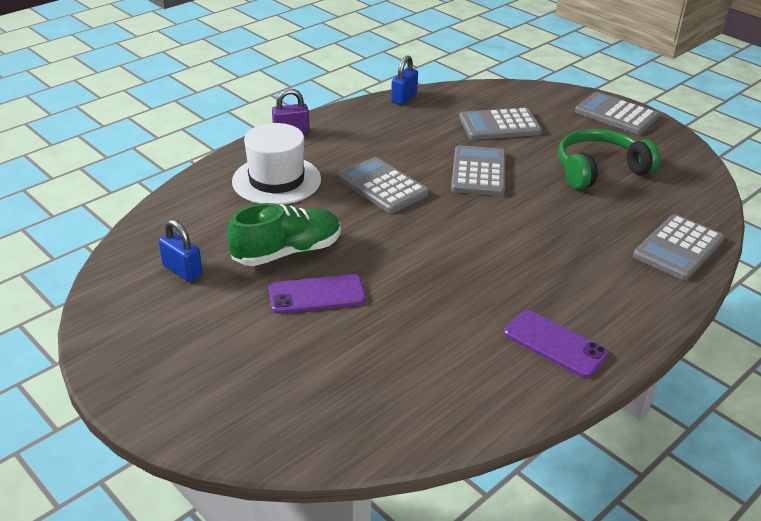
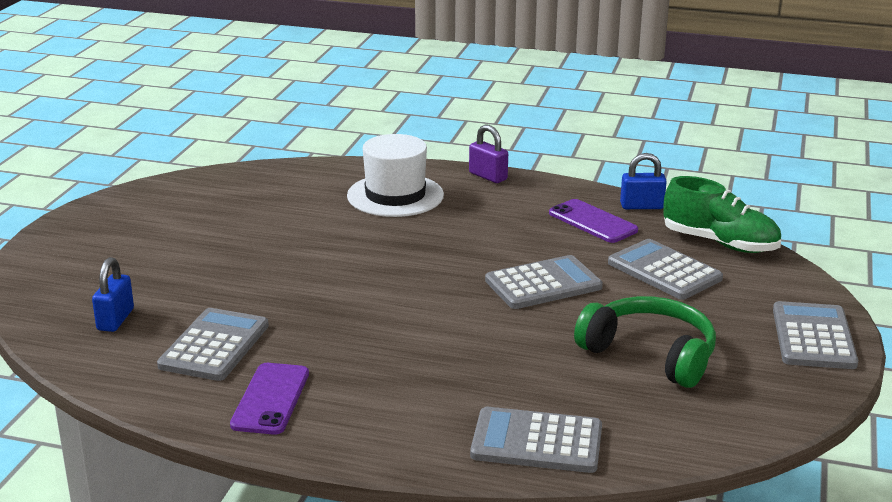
camera: 60 degrees right, 10 degrees down
(182, 270) = (217, 203): blue padlock -> blue padlock (115, 319)
(287, 252) = (287, 234): green shoe -> green shoe (720, 243)
(317, 294) = (237, 264): purple phone -> purple phone (592, 222)
(382, 186) = (448, 244): grey calculator -> grey calculator (214, 346)

